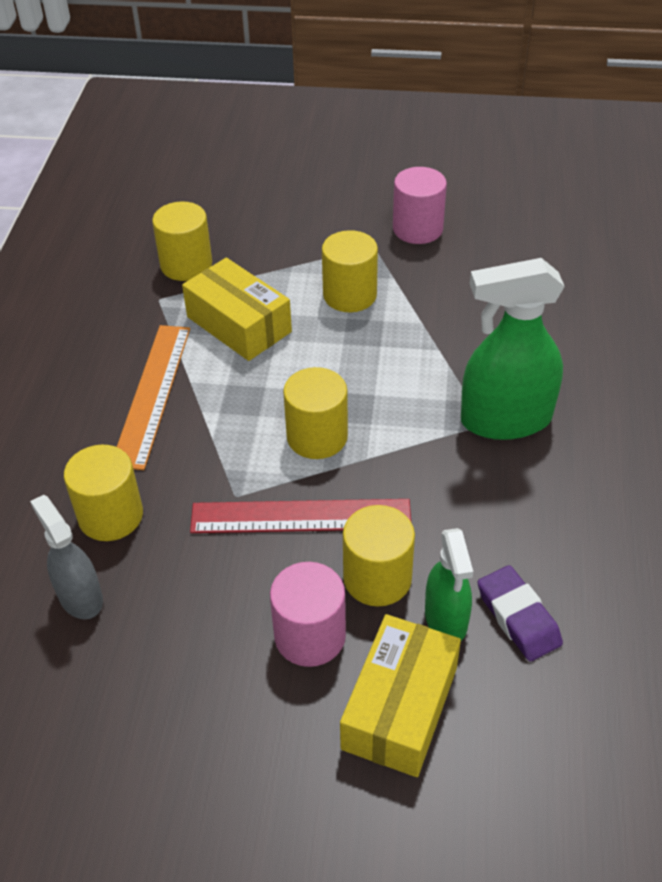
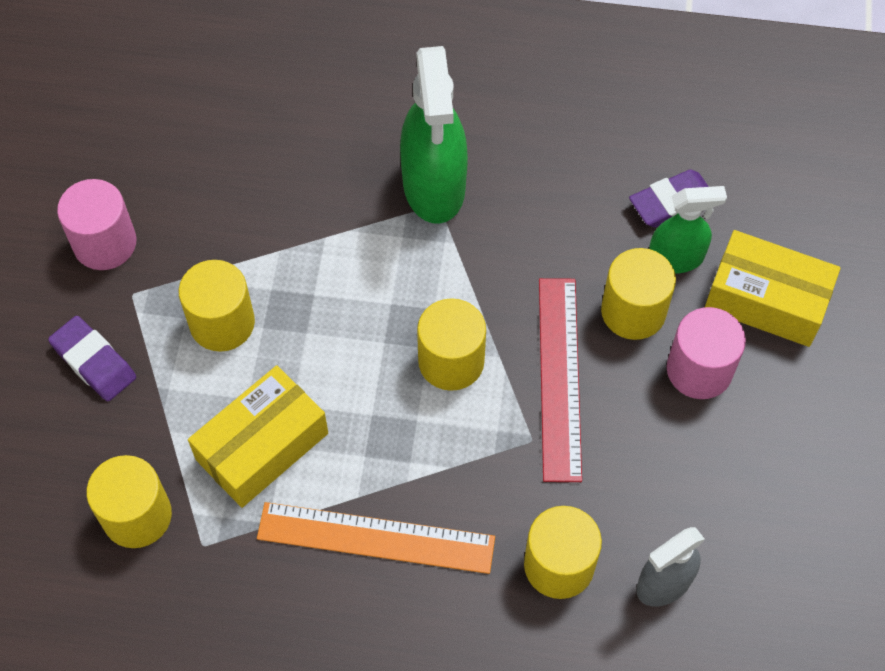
camera: 90 degrees left, 15 degrees up
(313, 233) = (94, 362): none -> purple eraser

